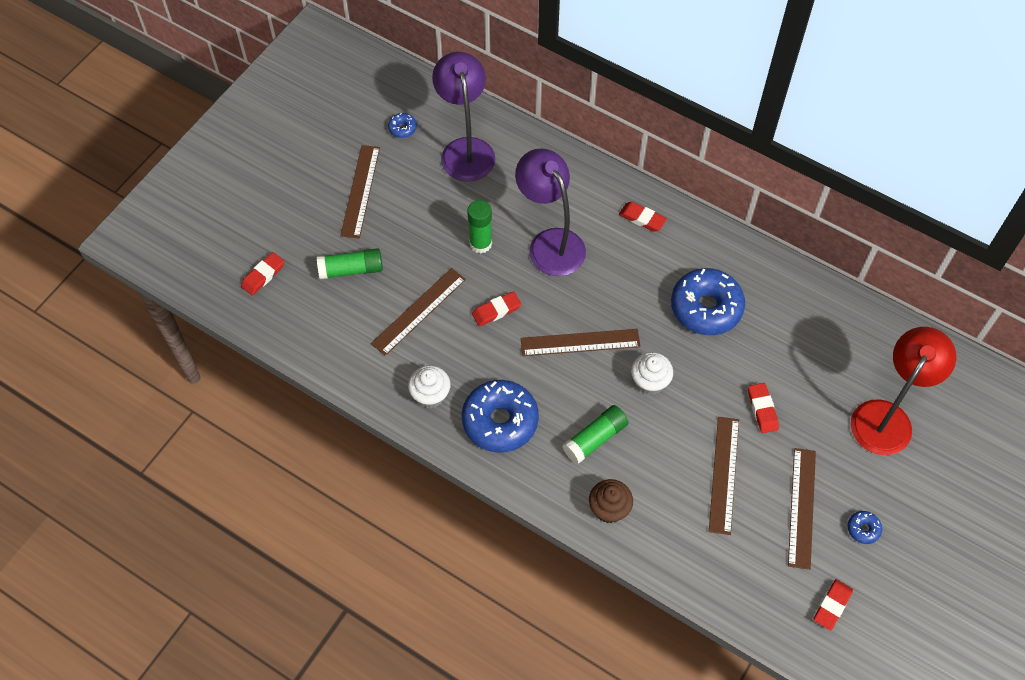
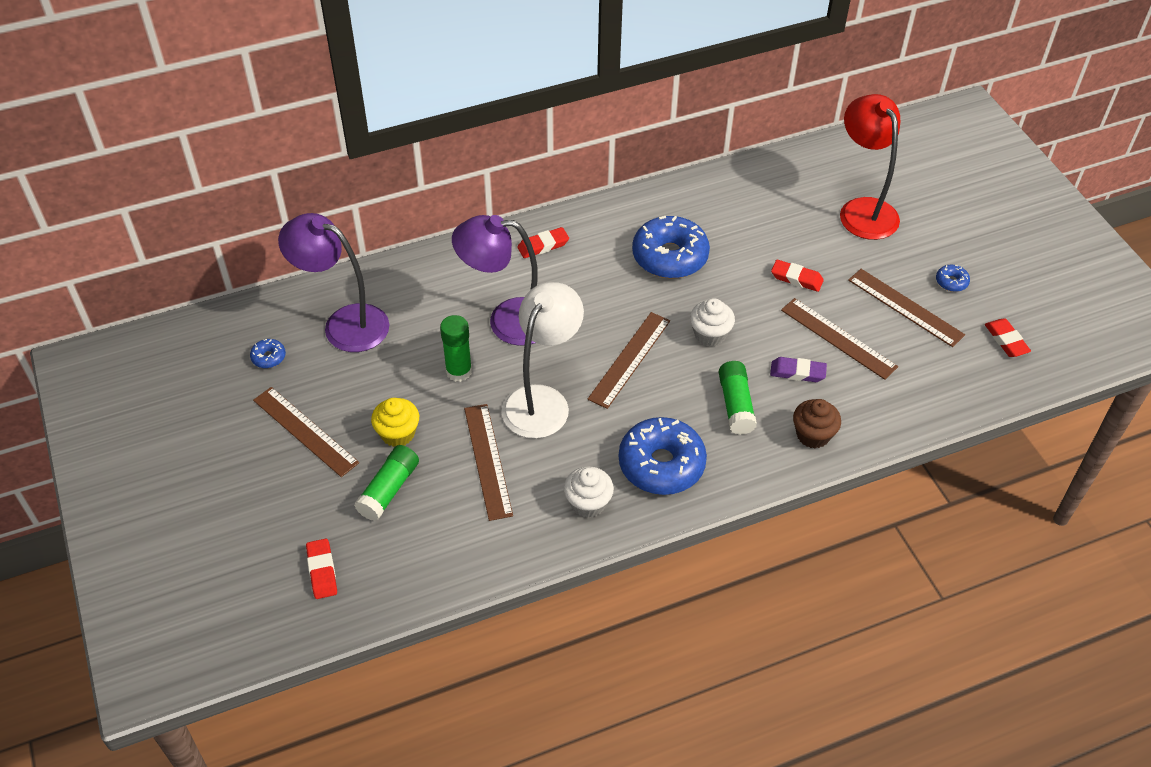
camera: 55 degrees left, 10 degrees down
(399, 244) = (398, 434): none -> yellow cupcake
(496, 311) = (542, 400): red eraser -> white lamp
(663, 464) = (797, 372): none -> purple eraser

